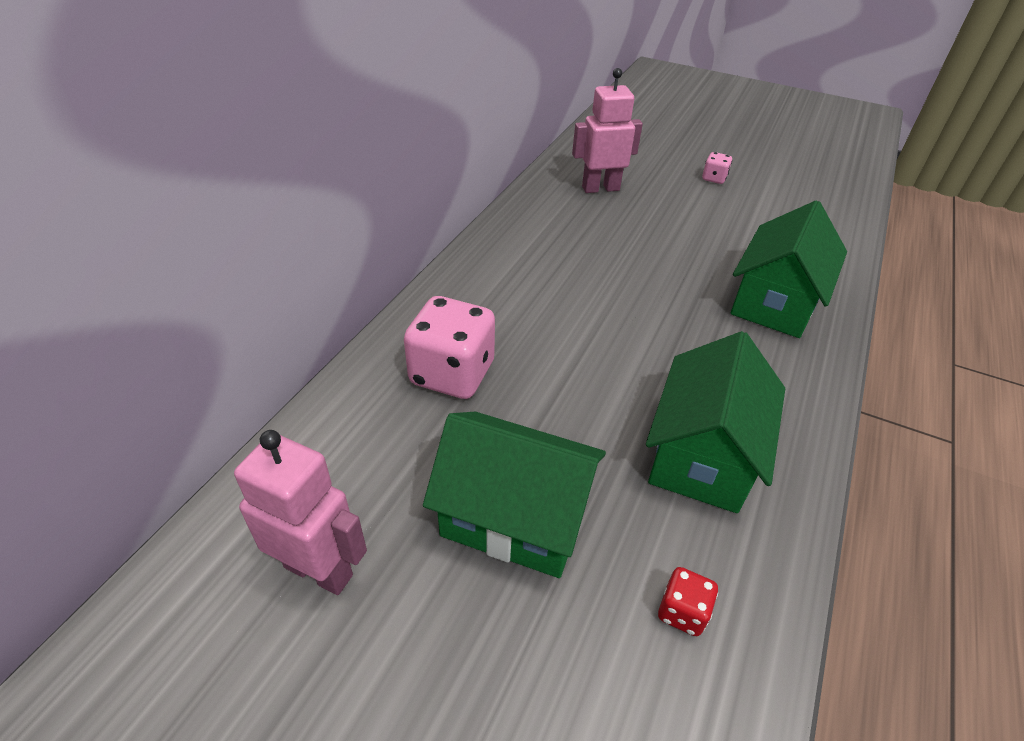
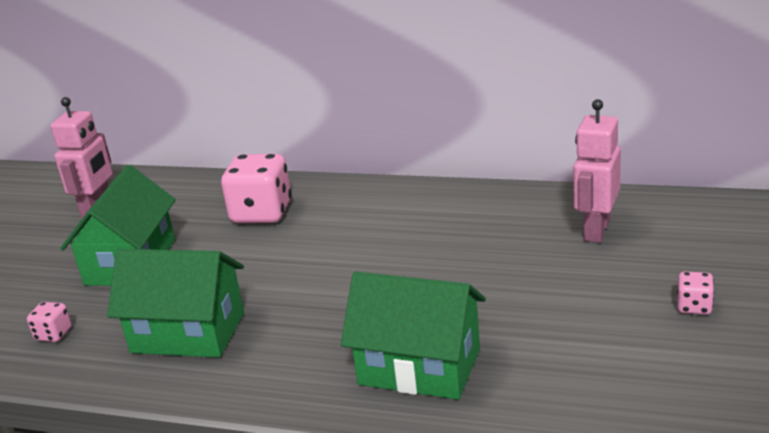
camera: 85 degrees right, 15 degrees down
(600, 188) = (596, 230): pink robot -> pink robot turned 135 degrees counterclockwise
(682, 612) = (53, 334): red dice -> pink dice

